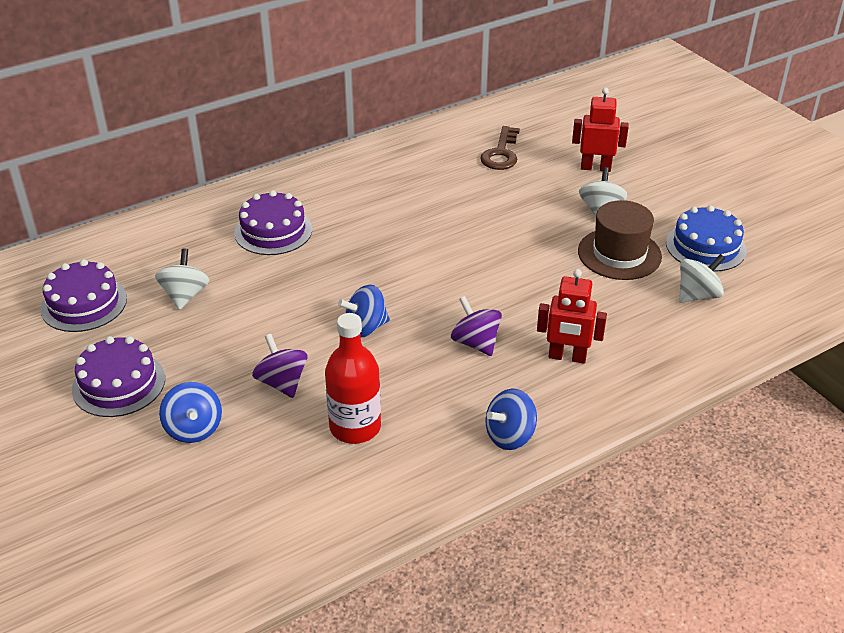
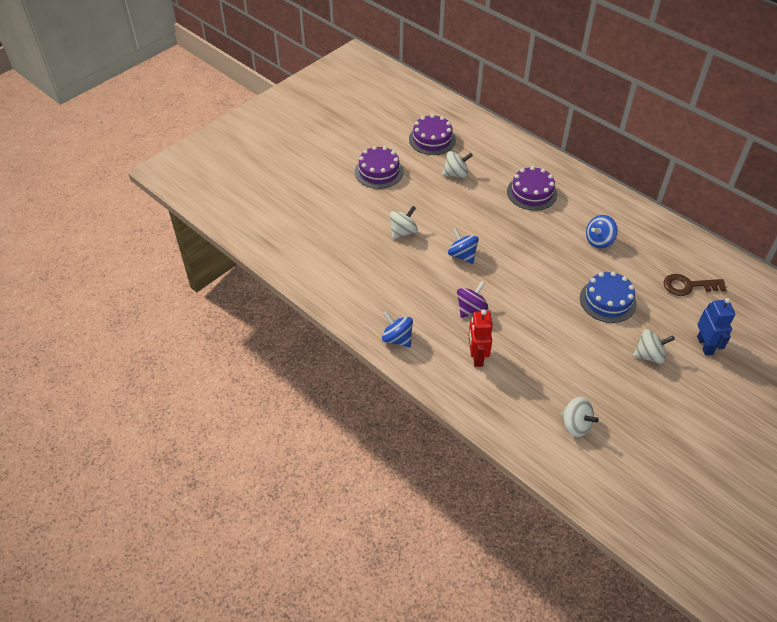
camera: 75 degrees right, 10 degrees up
(194, 429) = (357, 208): blue spinning top -> blue spinning top (599, 241)
(282, 382) = (403, 232): purple spinning top -> white spinning top
(355, 427) = (380, 270): red bottle -> none
(595, 168) = (705, 345): red robot -> blue robot
(619, 254) = (601, 373): brown hat -> none
(705, 246) = (639, 426): blue cake -> blue cake (607, 301)

